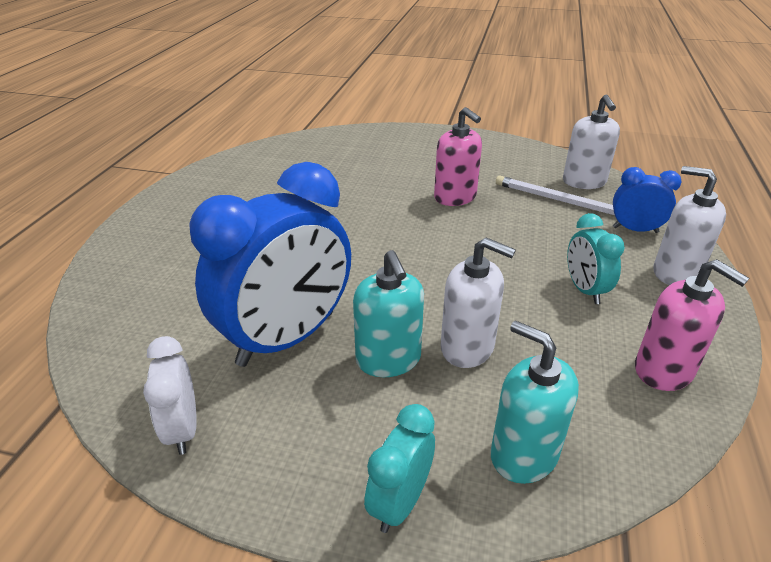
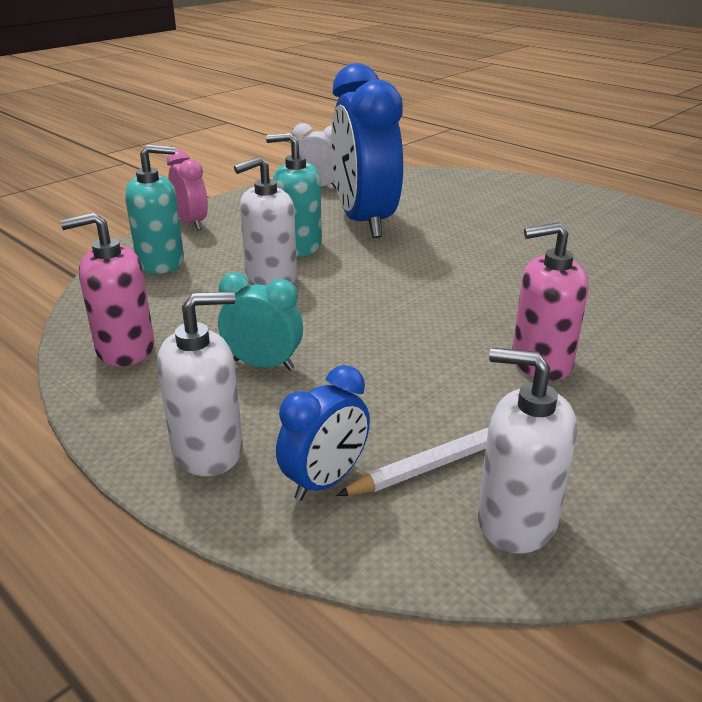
camera: 120 degrees right, 5 degrees down
(400, 502) = (191, 223): turquoise clock -> pink clock

